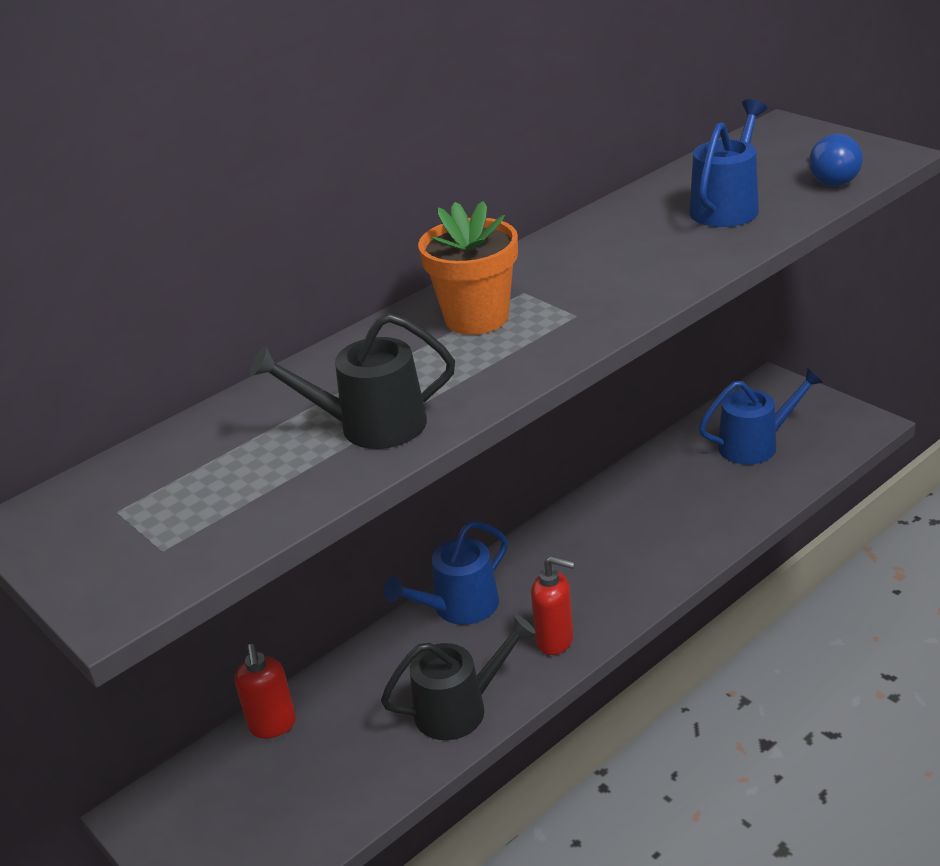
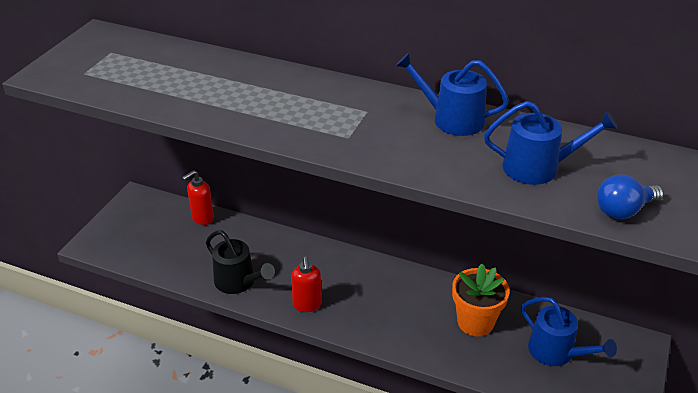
camera: 60 degrees right, 5 degrees up
(371, 426) = (201, 99): black watering can -> none
(459, 607) = (316, 255): blue watering can -> blue watering can (452, 119)
(476, 318) = (327, 102): orange flower pot -> orange flower pot (475, 322)

